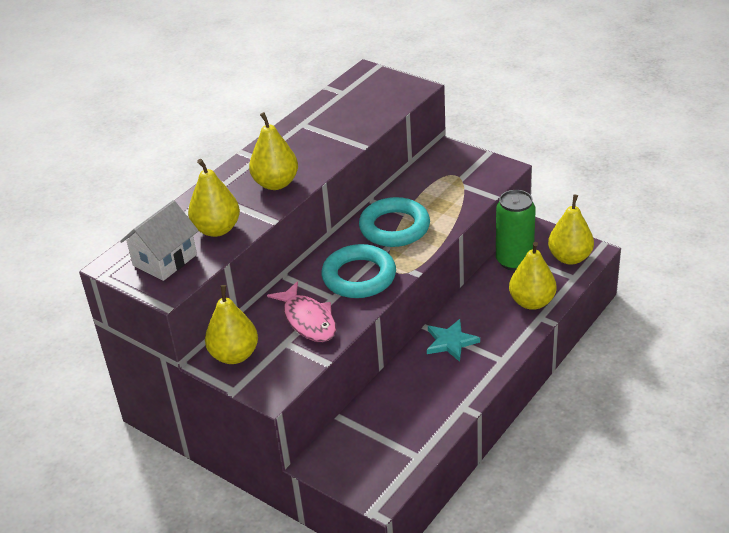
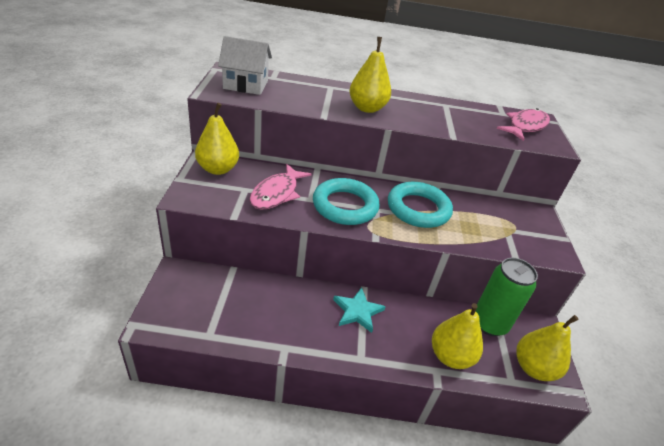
camera: 50 degrees right, 0 degrees up
(217, 229) = (294, 96): yellow pear -> none
(374, 89) = (525, 126): none -> pink fish

